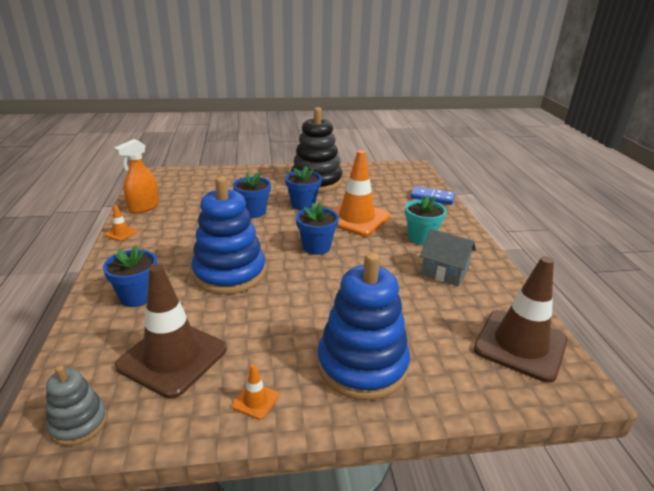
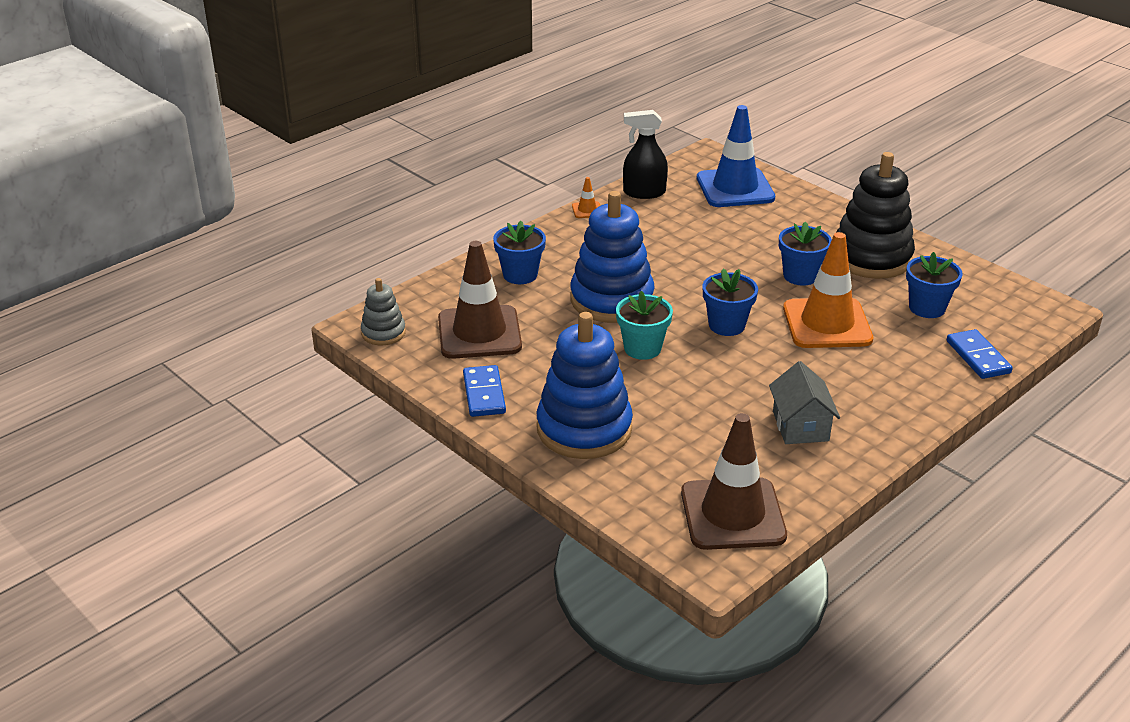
camera: 55 degrees right, 5 degrees up
(144, 207) = (644, 192): orange spray bottle -> black spray bottle
(195, 183) = (735, 188): none -> blue traffic cone
(253, 212) = (734, 255): blue flower pot -> blue flower pot (927, 308)
(255, 401) = (484, 394): orange traffic cone -> blue domino
(421, 238) = (853, 385): turquoise flower pot -> turquoise flower pot (642, 348)

